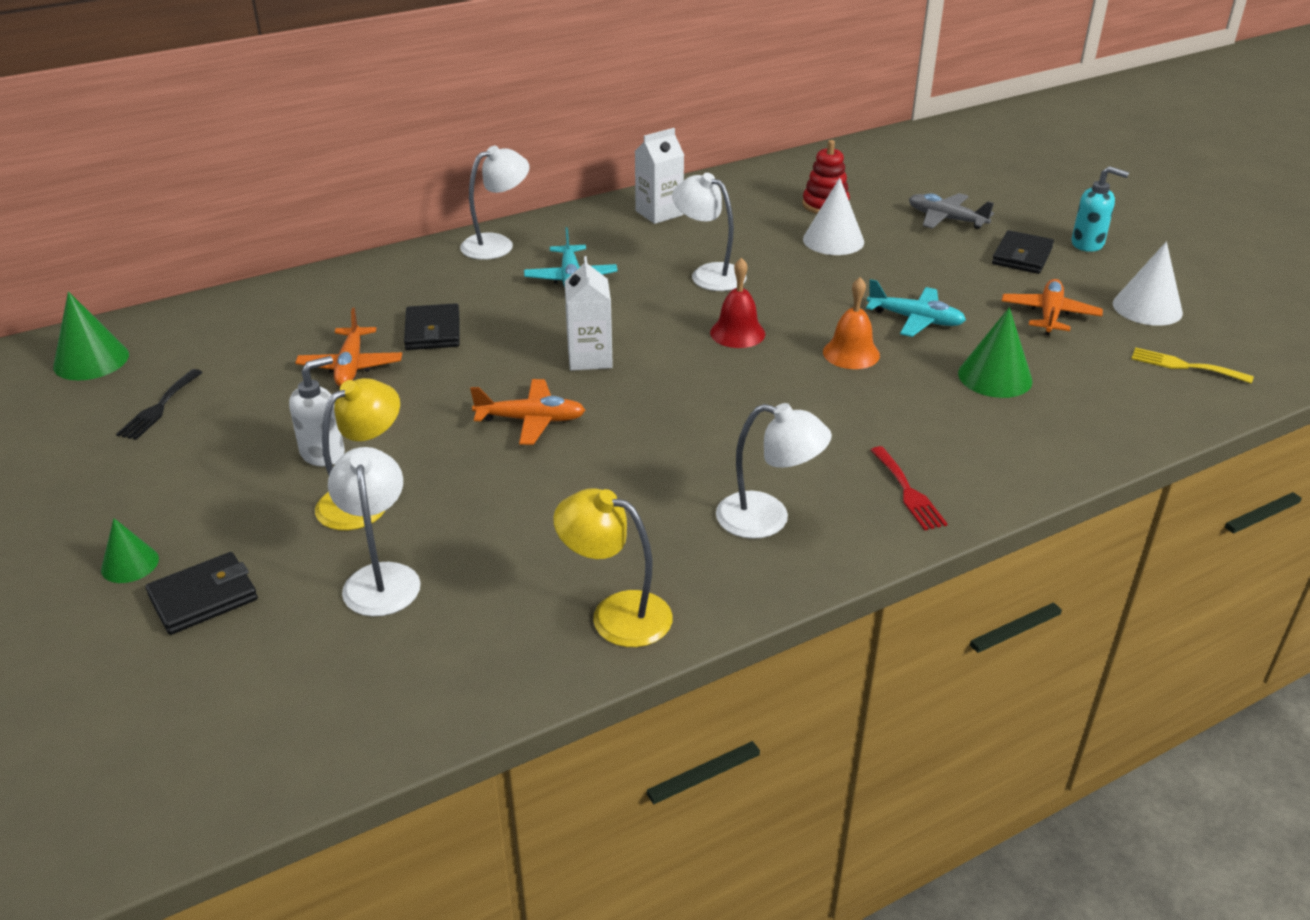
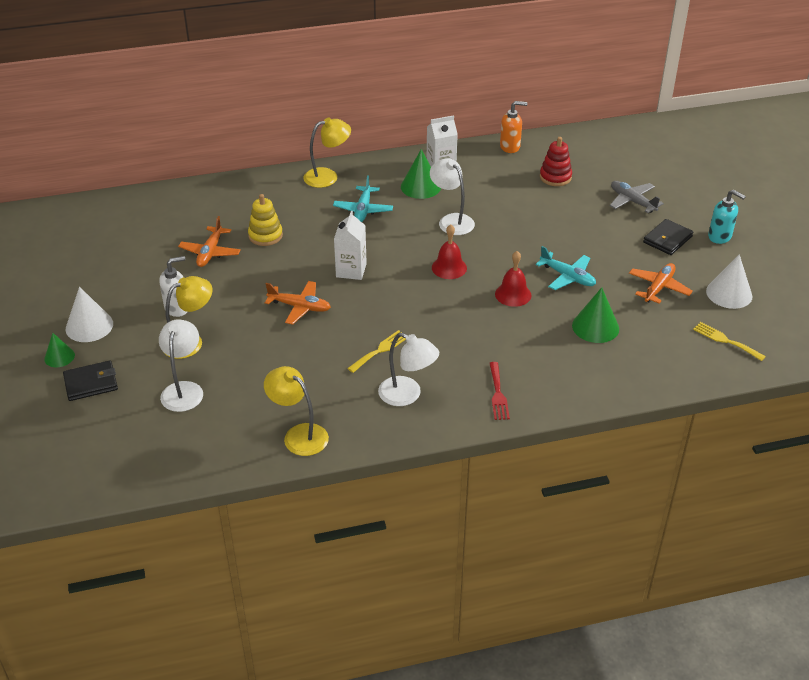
camera: 15 degrees right, 5 degrees up
(91, 360) = (68, 224): green cone -> green cone (420, 186)
(159, 407) = (97, 262): black fork -> none
(432, 331) = (265, 236): black wallet -> yellow stacking toy
(497, 244) = (328, 176): white lamp -> yellow lamp
(690, 461) = (380, 350): none -> yellow fork
(743, 178) = (510, 147): none -> orange soap dispenser
(833, 240) = (546, 207): white cone -> white cone (89, 326)
(851, 353) = (513, 294): orange bell -> red bell

